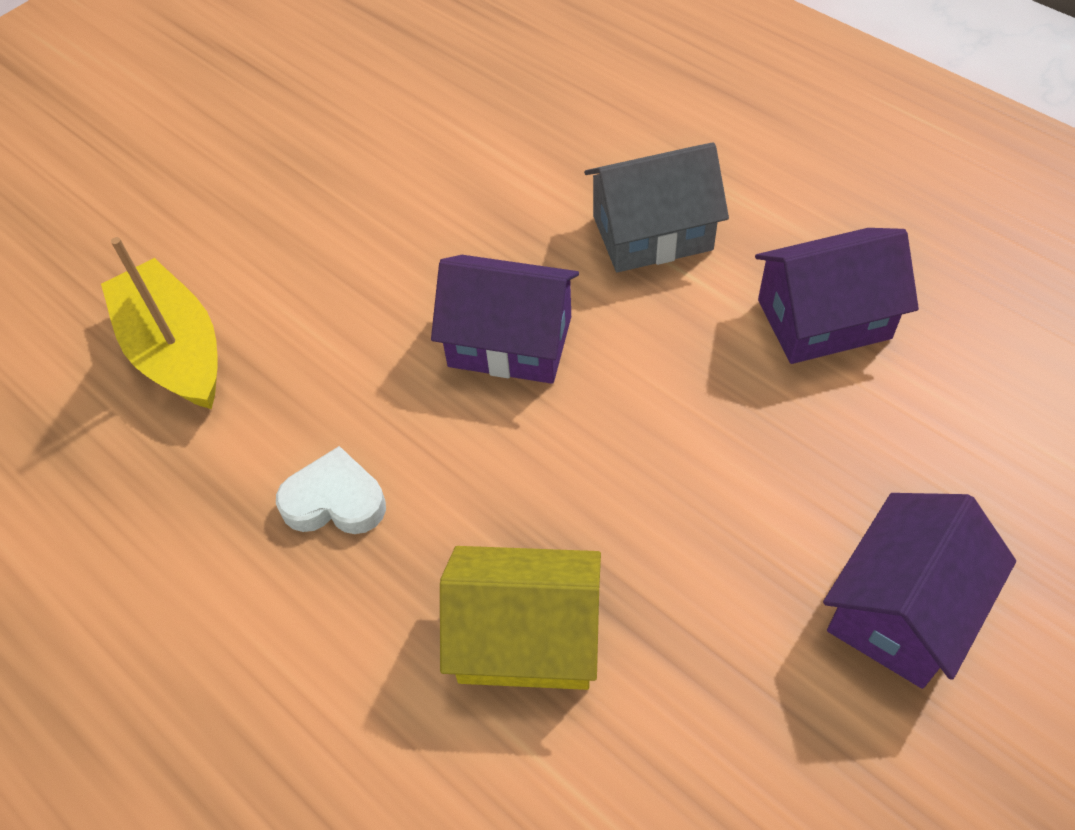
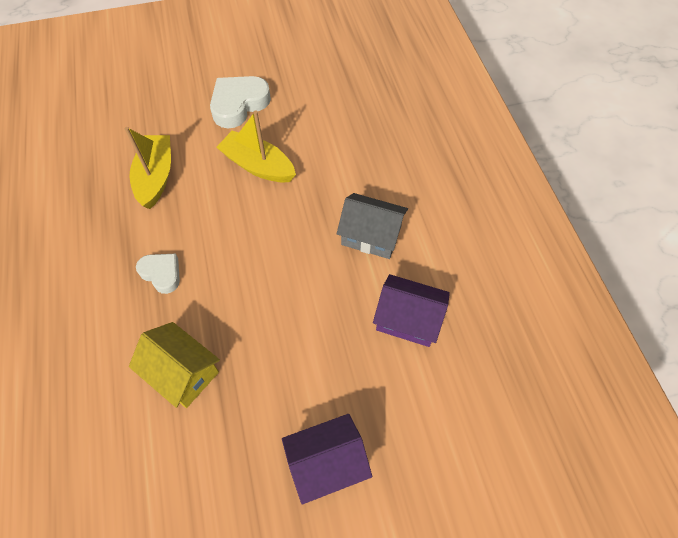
camera: 30 degrees right, 5 degrees up
(234, 156) = (239, 104): none -> white heart
(359, 231) = (258, 166): none -> yellow boat
(510, 341) = (275, 249): purple house -> none

